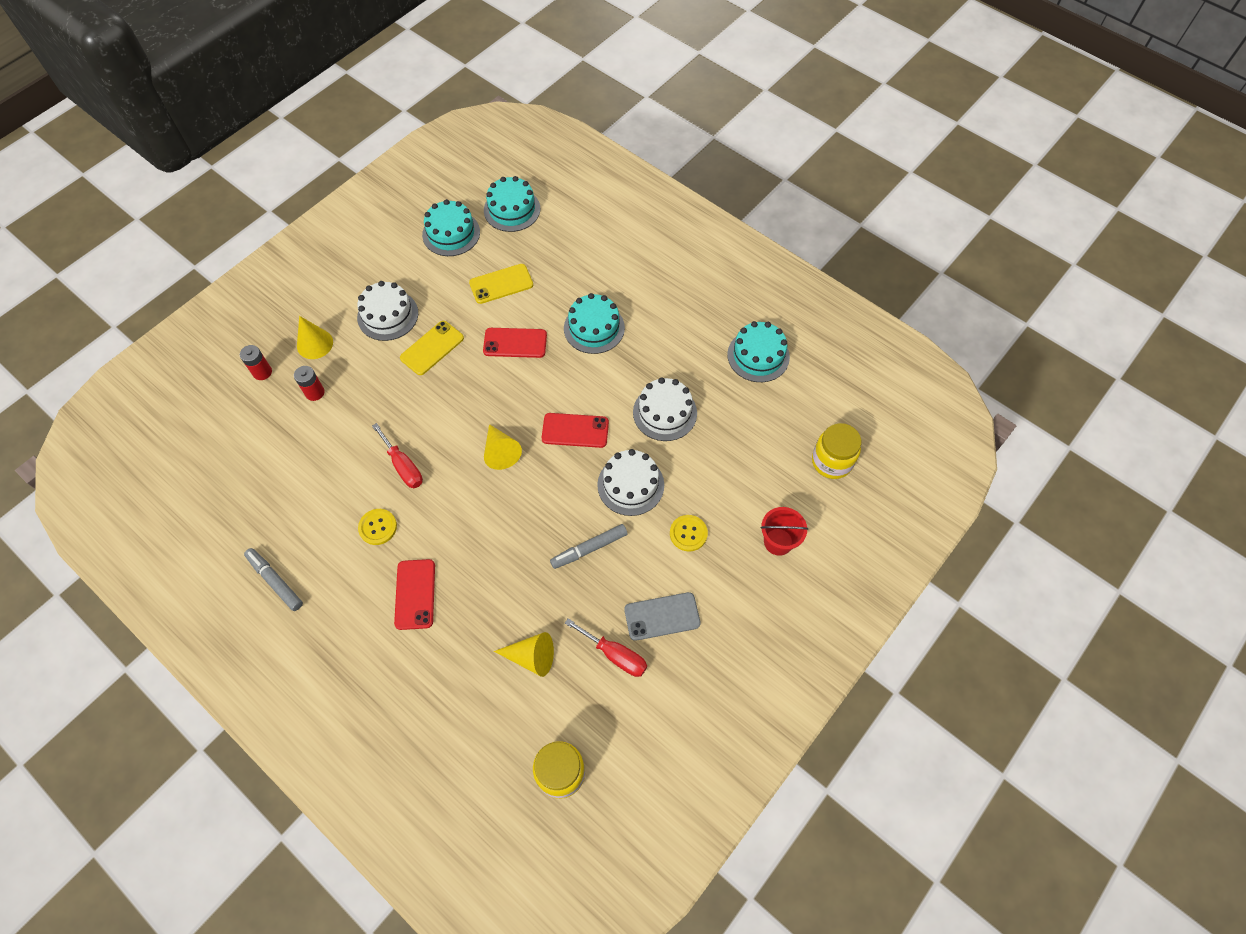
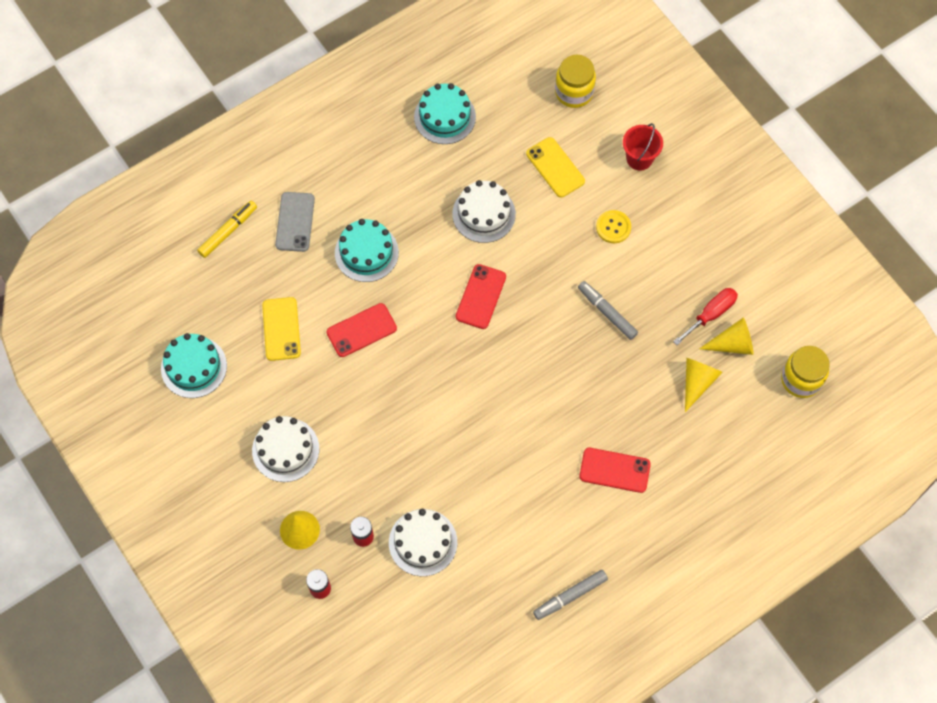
camera: 75 degrees left, 5 degrees up
(378, 527) = (537, 494): yellow button -> none
(403, 466) = (476, 461): red screwdriver -> none
(432, 348) = (342, 411): yellow phone -> yellow phone (555, 167)
(500, 452) = (485, 368): yellow cone -> yellow cone (732, 344)
(512, 209) = (182, 298): turquoise cake -> none
(515, 343) = (361, 330): red phone -> red phone turned 45 degrees clockwise
(583, 224) = (228, 231): none -> yellow marker
(589, 548) = (607, 312): grey marker -> grey marker turned 150 degrees clockwise
(630, 485) = (552, 262): white cake -> white cake (423, 542)
(662, 616) = (685, 269): grey phone -> grey phone (295, 222)

